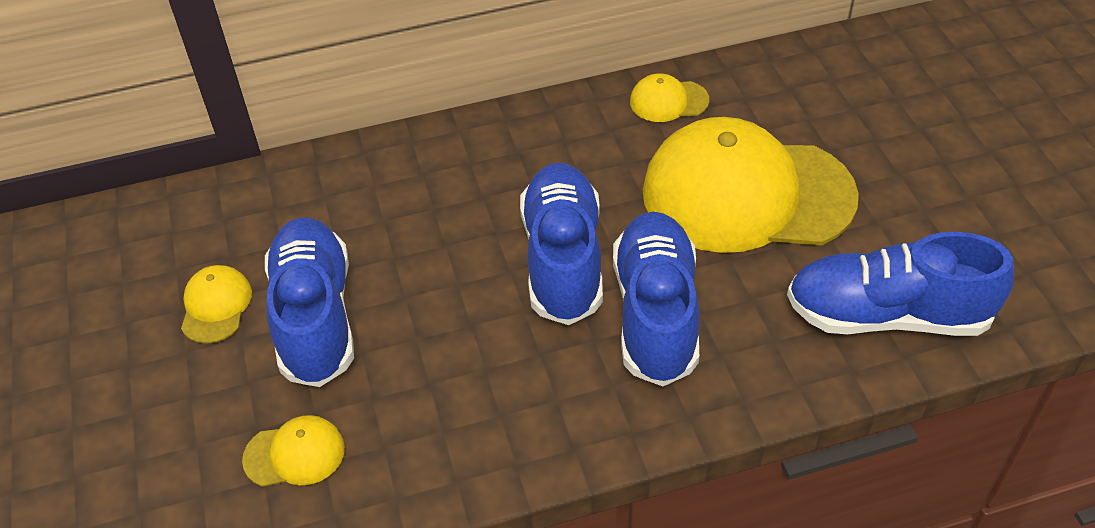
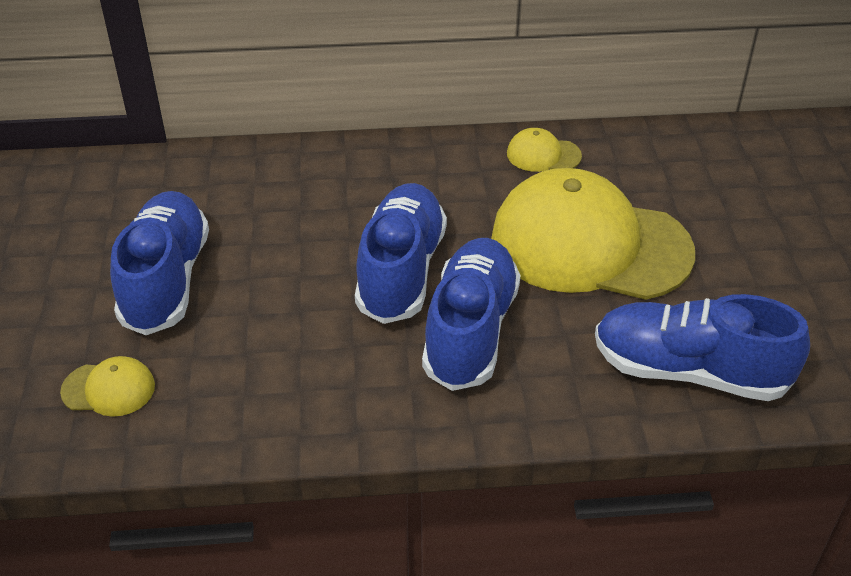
camera: 10 degrees right, 5 degrees down
(216, 306) = (84, 257): yellow cap -> none

